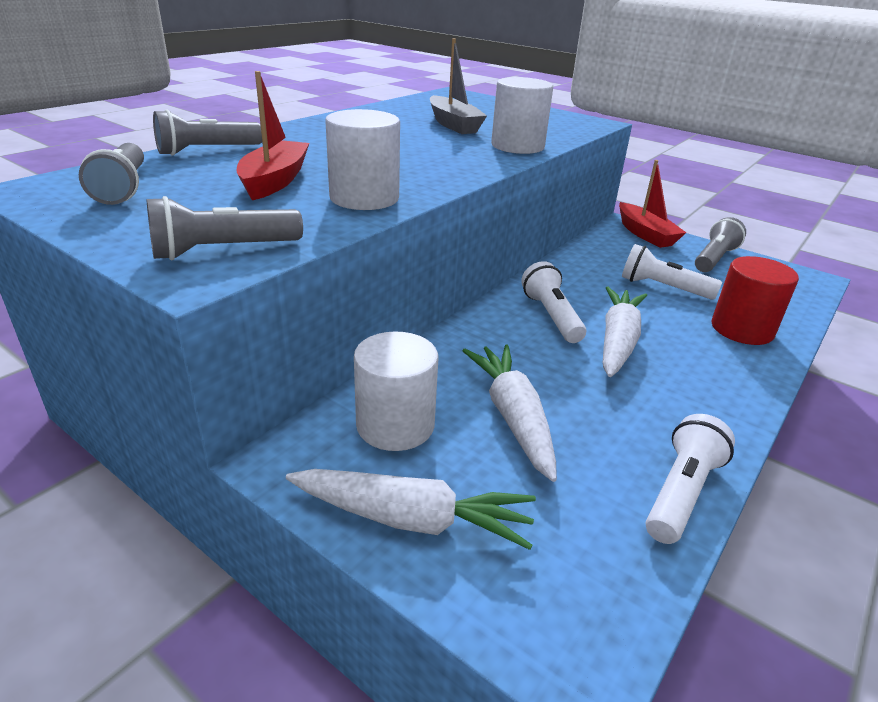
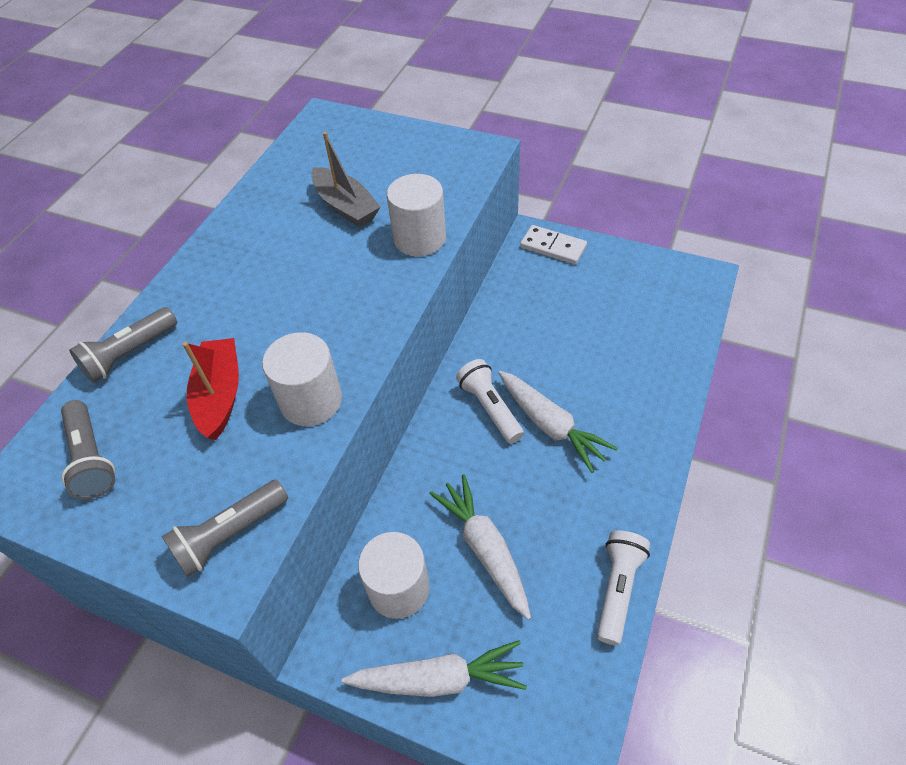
camera: 10 degrees left, 20 degrees up
(617, 341) = (550, 425): white carrot -> white carrot turned 135 degrees clockwise
(645, 234) = (553, 247): red boat -> white domino
(663, 287) = (578, 333): white flashlight -> none
(714, 259) = (619, 270): grey flashlight -> none
(742, 329) = (649, 374): red cylinder -> none

